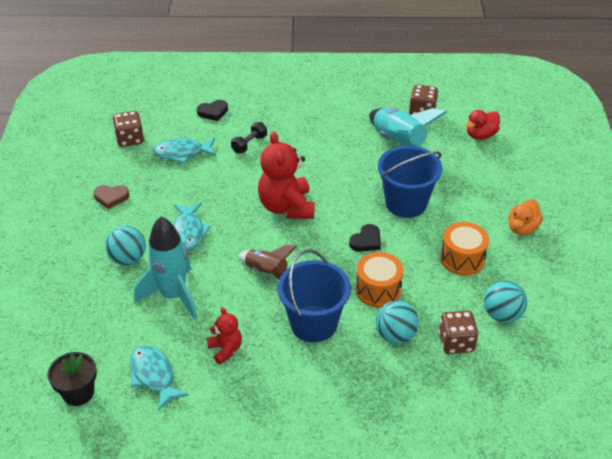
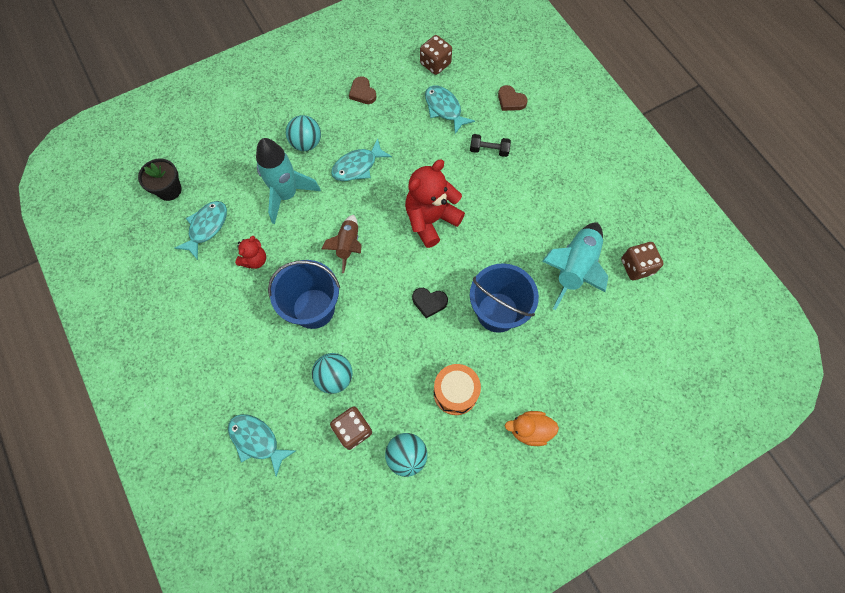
camera: 60 degrees right, 25 degrees up
(213, 112) = (510, 100): black heart -> brown heart
(378, 290) = (377, 339): orange drum -> none
(423, 421) = (257, 440): none -> turquoise fish
(481, 135) = (640, 335): red duck -> none

